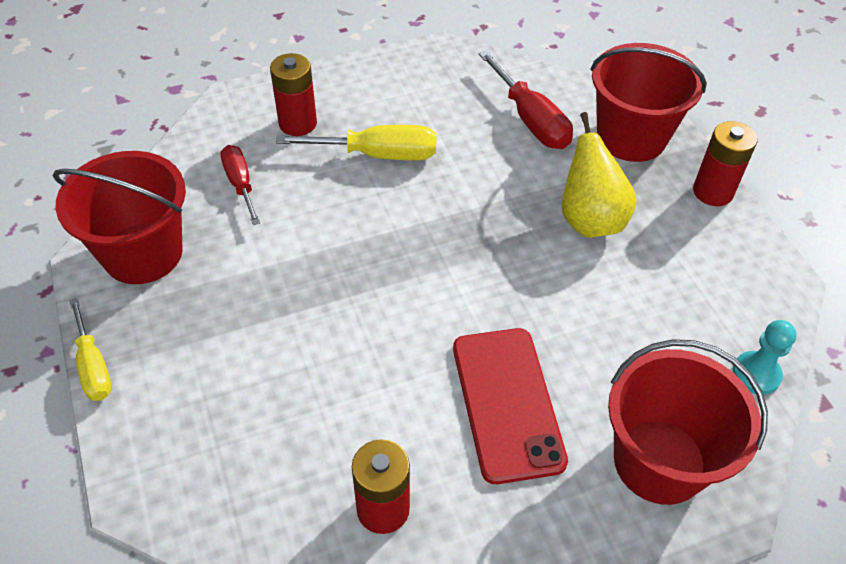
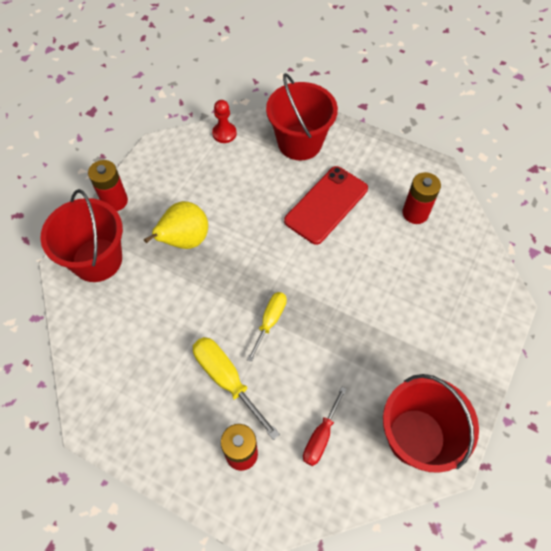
camera: 130 degrees left, 10 degrees up
(93, 366) = (490, 385): yellow screwdriver -> yellow screwdriver (270, 321)
(530, 120) = (123, 320): red screwdriver -> none
(756, 374) = (224, 133): turquoise pawn -> red pawn

